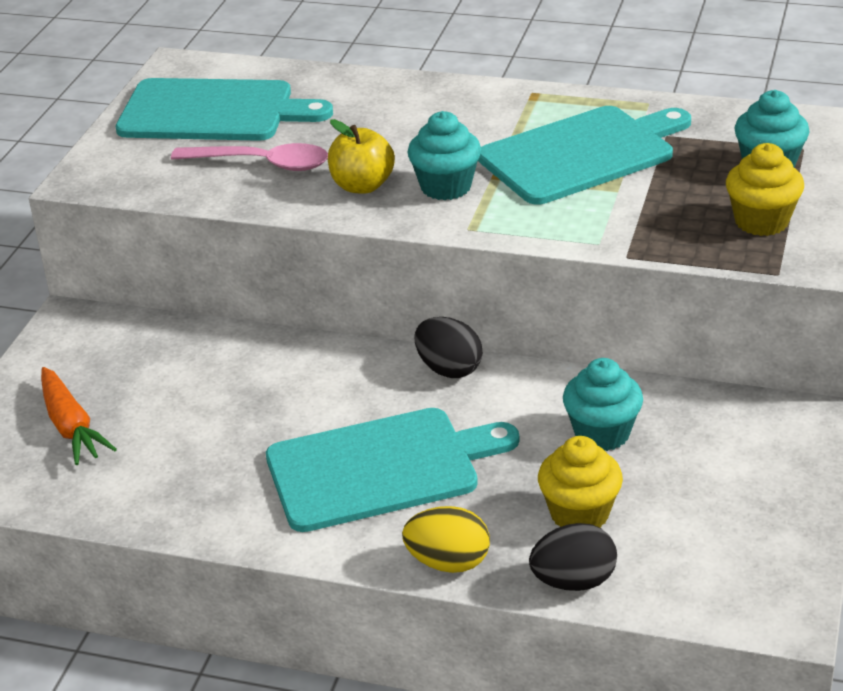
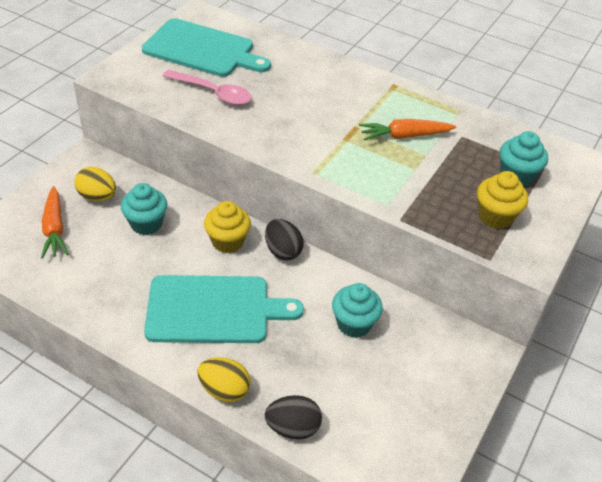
camera: 10 degrees right, 10 degrees up
(118, 368) = (97, 197): none -> yellow egg
(362, 186) = (264, 124): yellow apple -> none
(446, 187) = (312, 138): turquoise cupcake -> turquoise cupcake (146, 224)
(579, 514) = (317, 378): yellow cupcake -> yellow cupcake (227, 241)
(582, 154) = (404, 136): turquoise cutting board -> orange carrot

